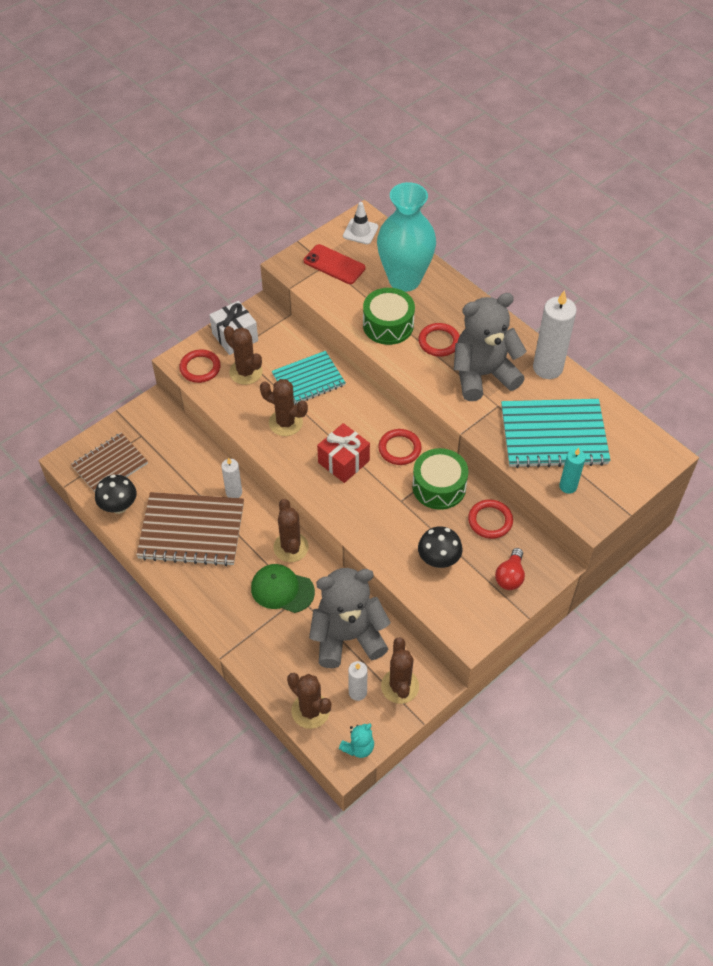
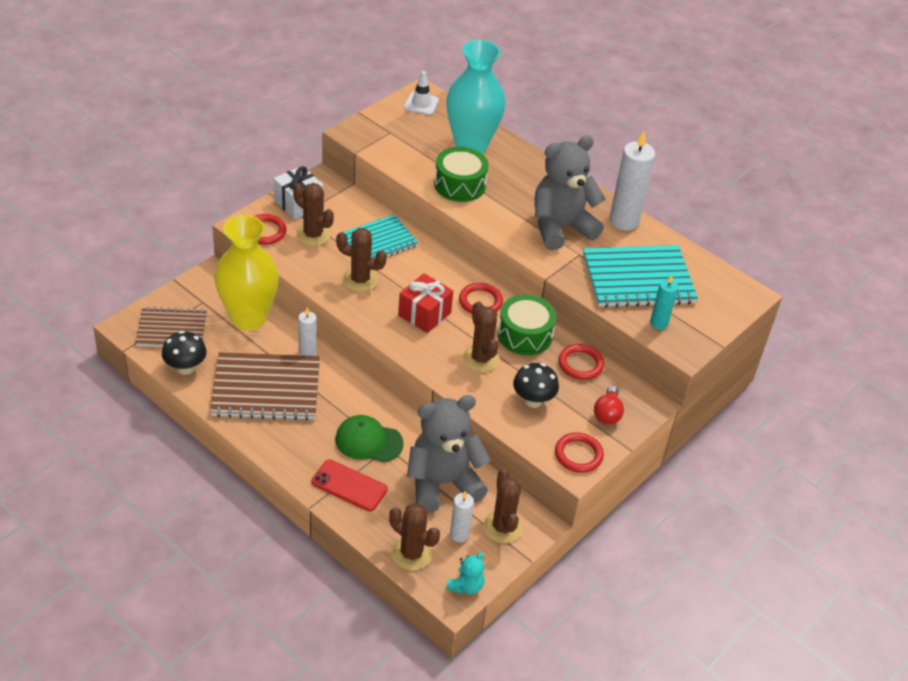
camera: 10 degrees left, 10 degrees down
(110, 465) = (172, 329): brown notebook -> brown notebook turned 45 degrees clockwise
(182, 454) = (248, 318): none -> yellow vase
(291, 547) = (373, 402): brown cactus -> brown cactus (481, 359)
(334, 264) = (398, 132): red phone -> red phone (349, 486)
(439, 342) = (513, 199): red ring -> red ring (578, 455)

